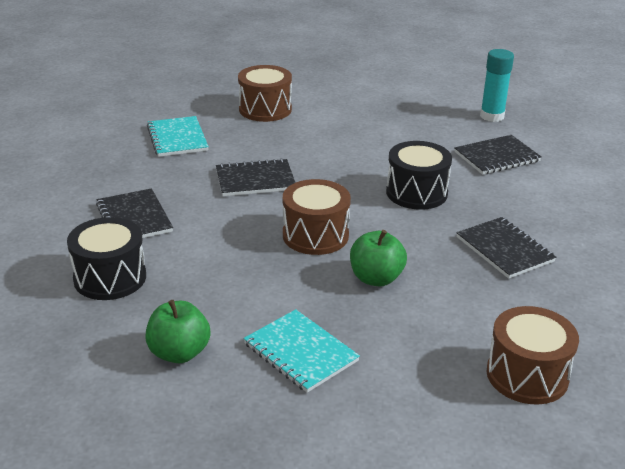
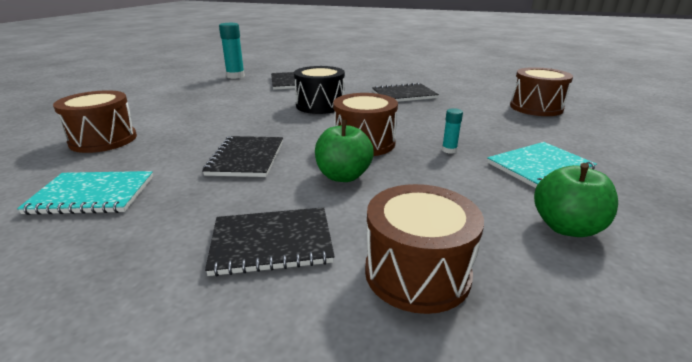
camera: 75 degrees left, 5 degrees down
(110, 278) = (417, 273): black drum -> brown drum
(320, 290) = (449, 150): none -> turquoise glue stick
(376, 278) = (433, 130): green apple -> green apple (343, 176)

